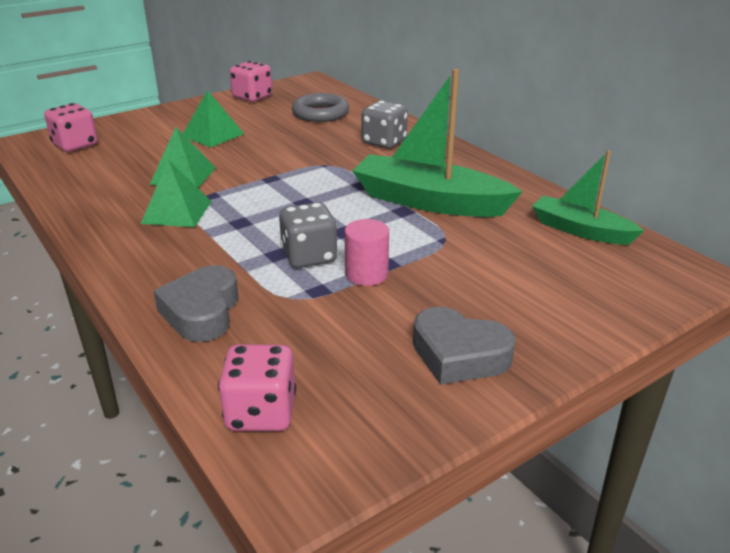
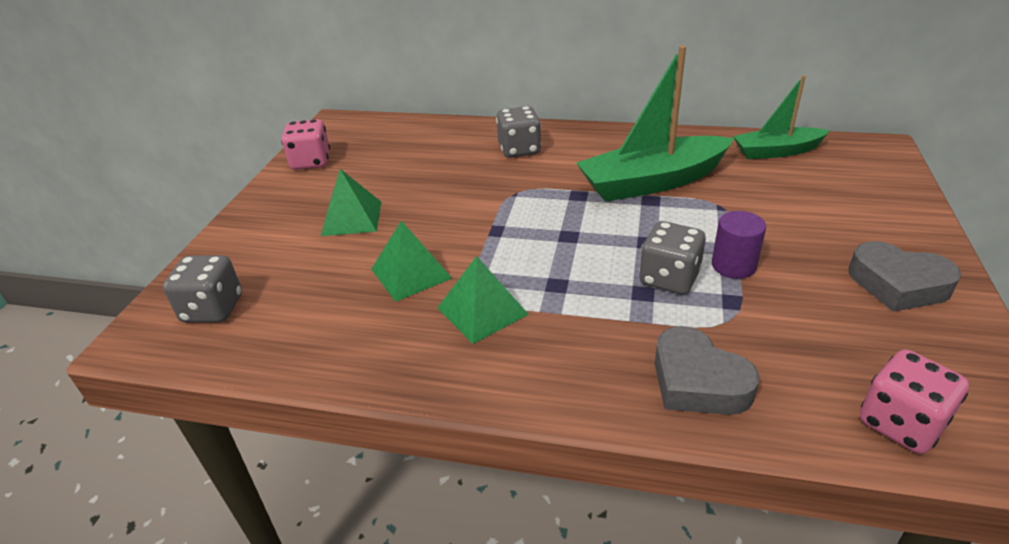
camera: 40 degrees left, 5 degrees up
(75, 145) = (213, 309): pink dice -> grey dice
(320, 113) = (411, 148): grey ring -> none
(366, 274) = (733, 266): pink cylinder -> purple cylinder
(459, 355) = (898, 284): grey heart -> grey heart turned 45 degrees clockwise

